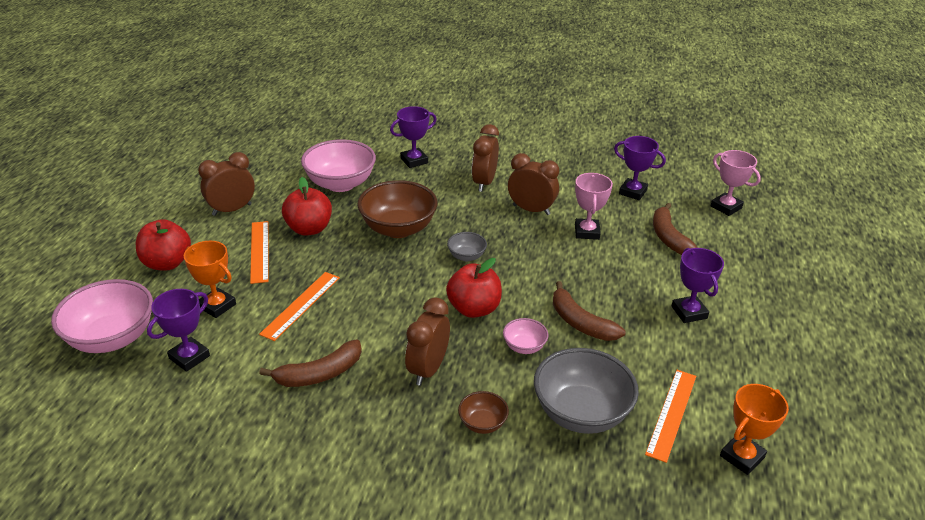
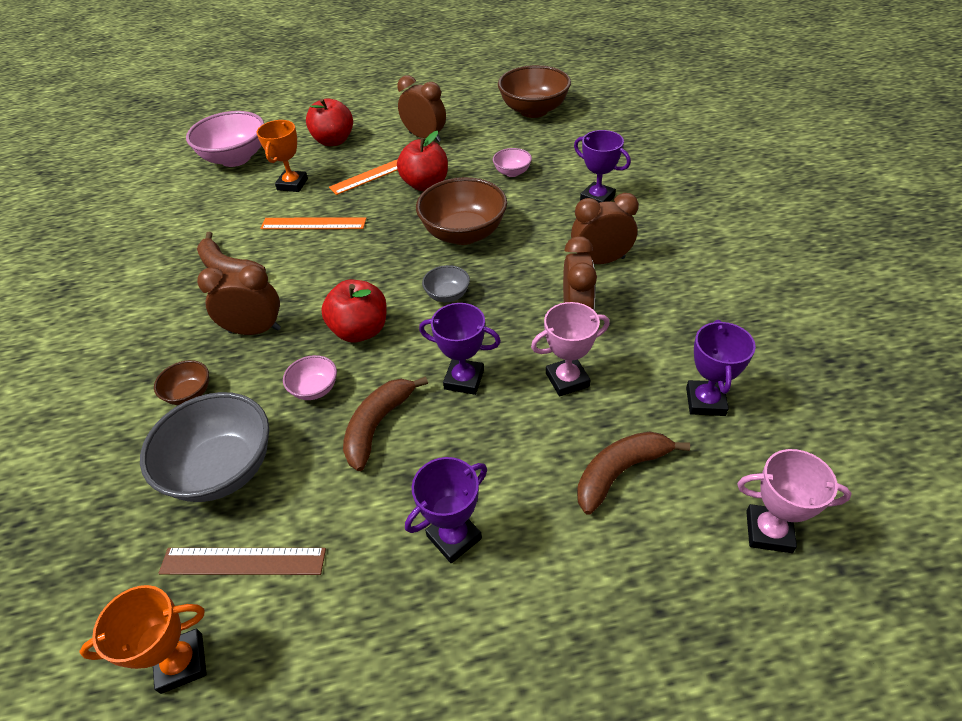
camera: 70 degrees right, 10 degrees up
(189, 357) = (226, 198): purple trophy -> purple trophy (464, 379)
(262, 147) = (533, 110): none -> brown bowl
(340, 184) = (512, 172): pink bowl -> pink bowl, size x0.48
(671, 414) = (243, 561): orange ruler -> brown ruler
(726, 207) = (768, 531): pink trophy -> pink trophy turned 75 degrees clockwise
(742, 457) = (182, 663): orange trophy -> orange trophy turned 45 degrees counterclockwise

